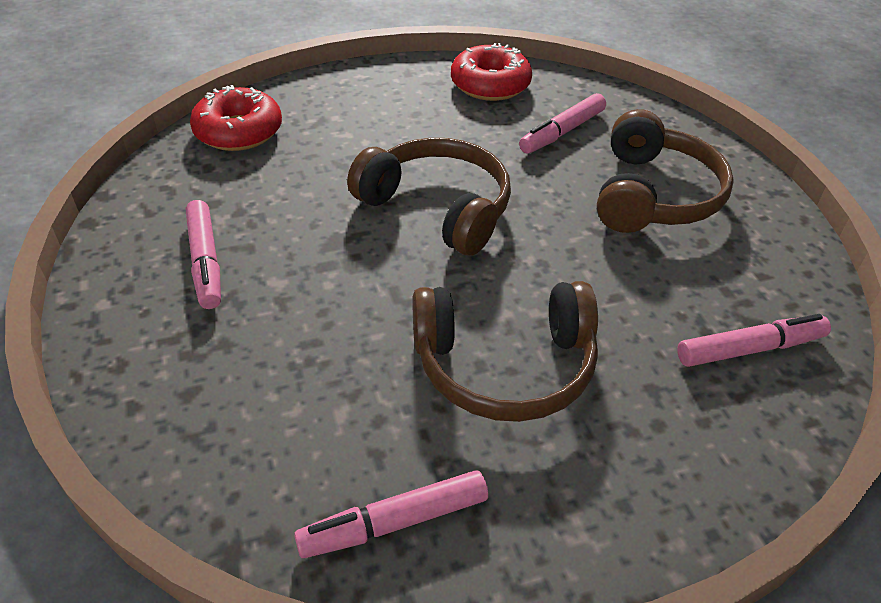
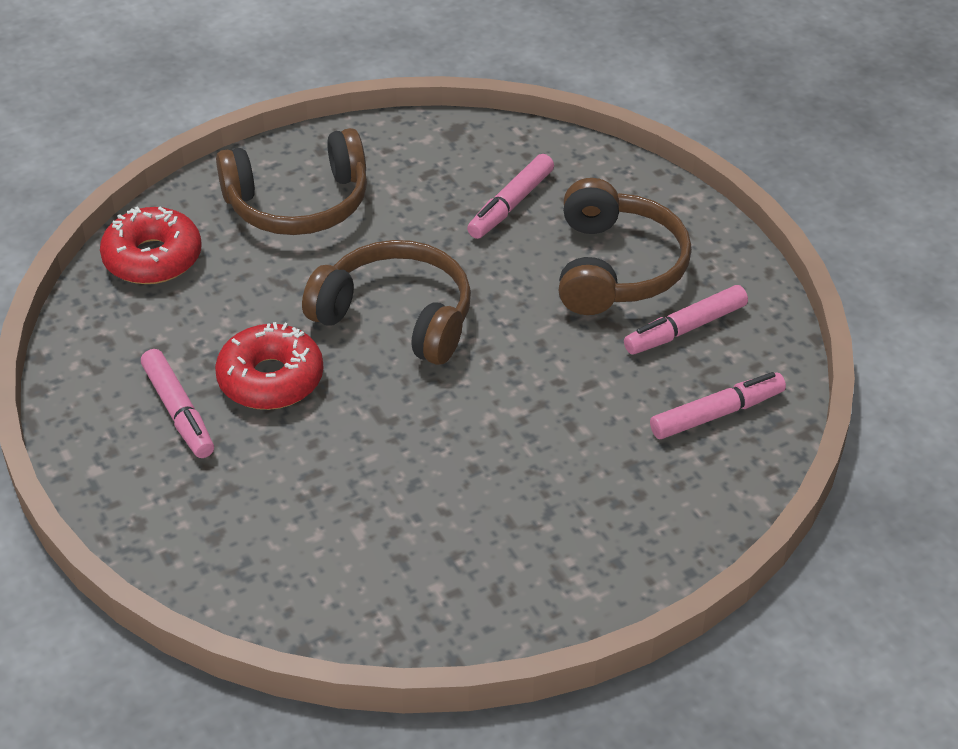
camera: 10 degrees left, 0 degrees up
(394, 522) = (430, 607): pink marker -> pink marker (685, 329)
(490, 84) = (419, 153): red donut -> red donut (271, 379)
(504, 365) = (496, 465): brown headphones -> brown headphones (298, 203)

